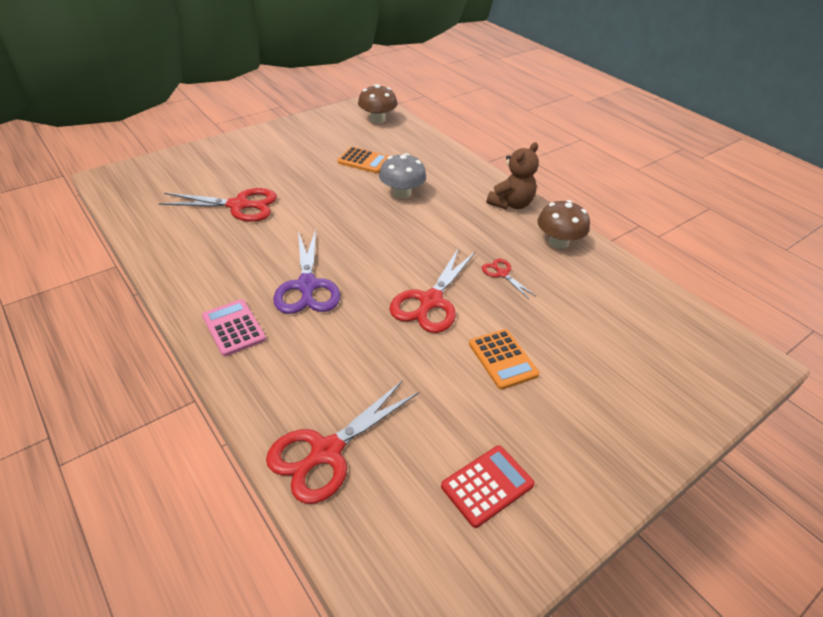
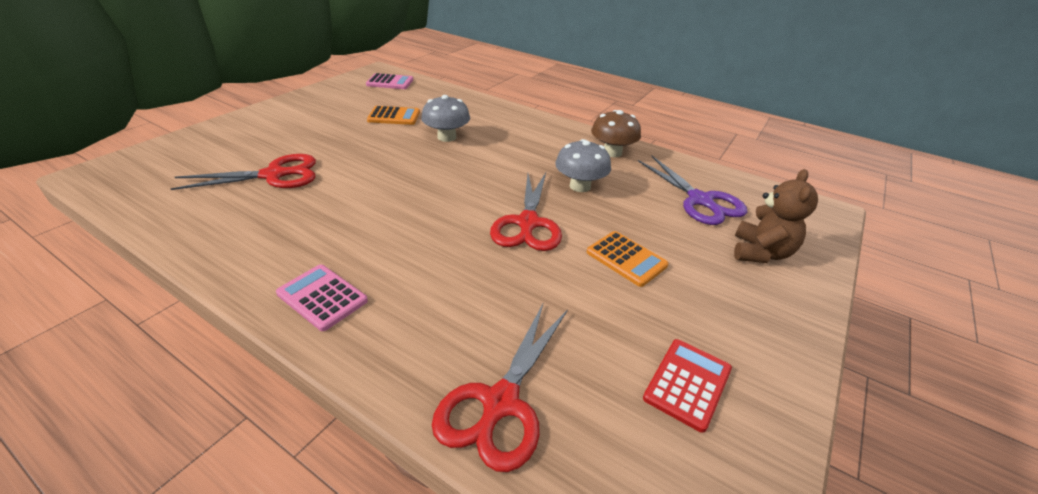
camera: 20 degrees left, 5 degrees down
(307, 286) = (390, 236): purple scissors -> purple scissors (700, 200)
(377, 119) = (390, 82): brown mushroom -> pink calculator
(502, 273) = (580, 186): red scissors -> grey mushroom
(511, 204) = (553, 130): brown teddy bear -> brown teddy bear (760, 253)

